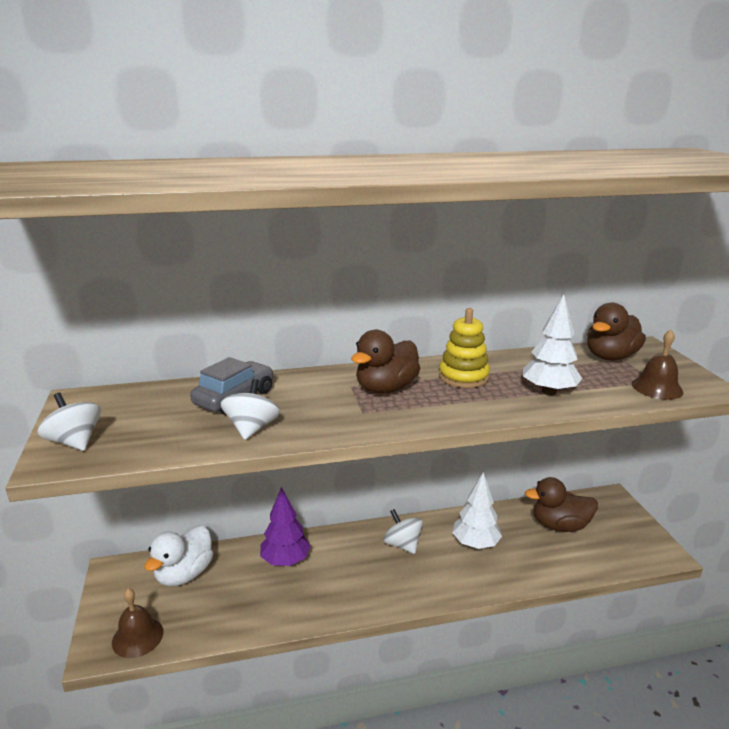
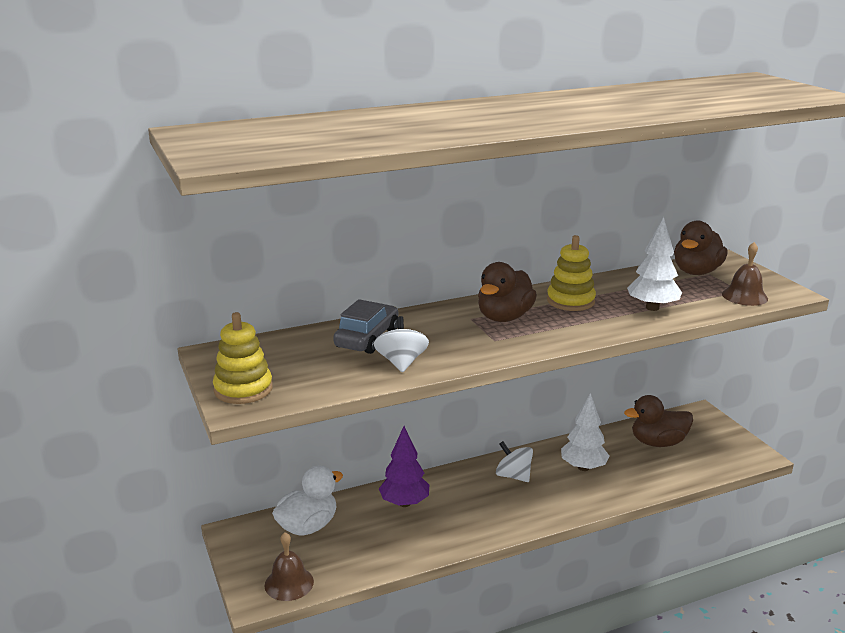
camera: 10 degrees left, 0 degrees up
(74, 442) = (243, 389): white spinning top -> yellow stacking toy
(184, 574) = (308, 526): white duck -> white duck turned 150 degrees counterclockwise

